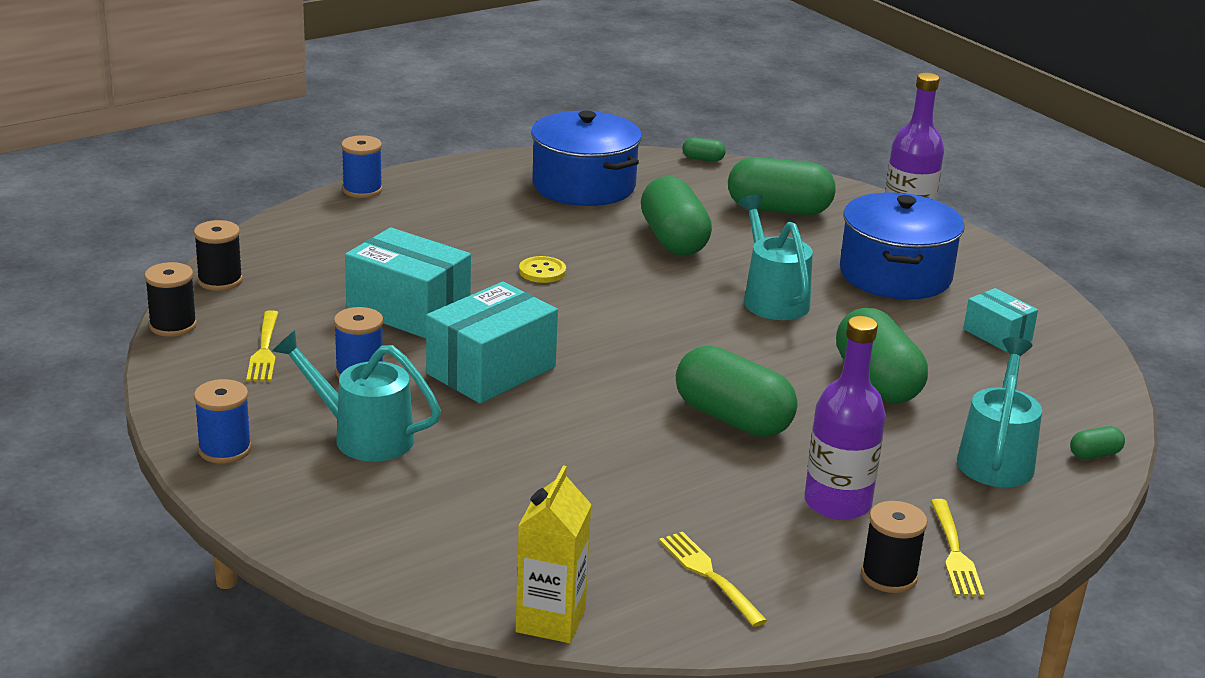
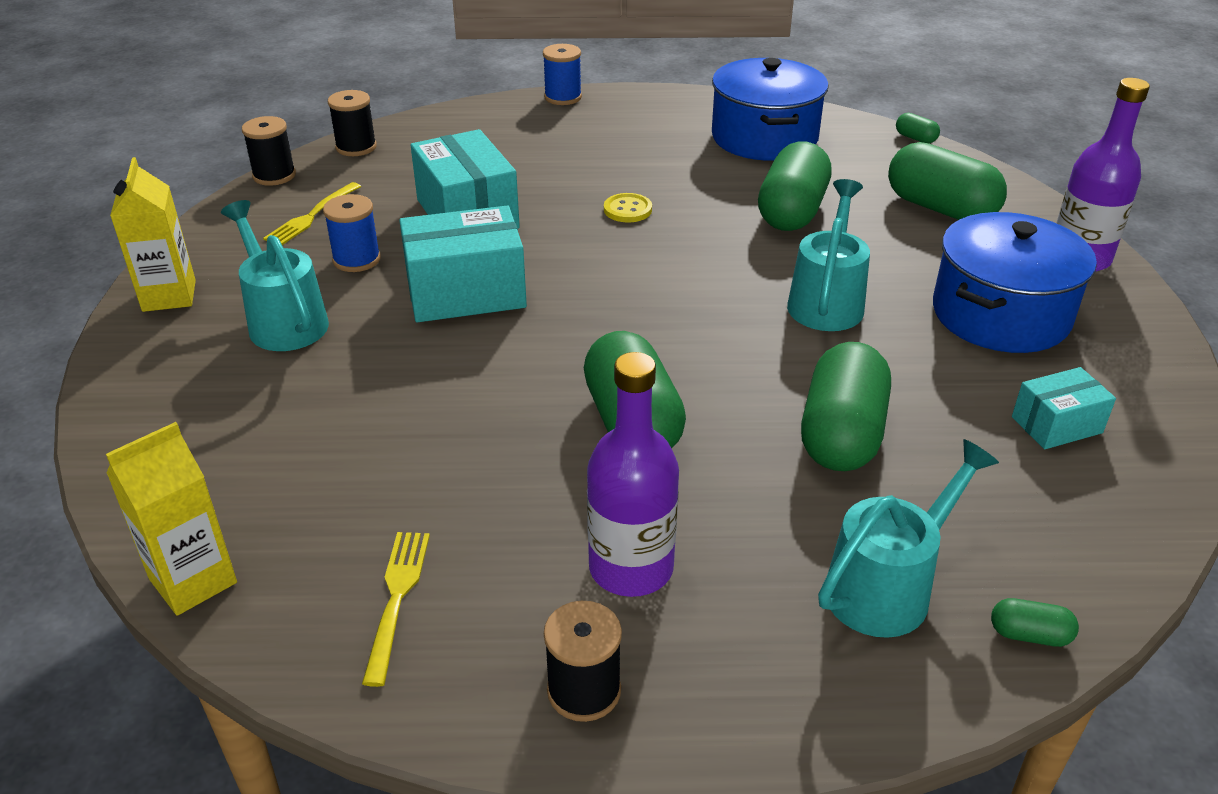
camera: 35 degrees right, 10 degrees up
(225, 449) = (169, 296): blue spool -> yellow carton
(955, 553) = (697, 695): yellow fork -> none
(997, 335) = (1056, 425): turquoise box -> turquoise box turned 75 degrees clockwise

